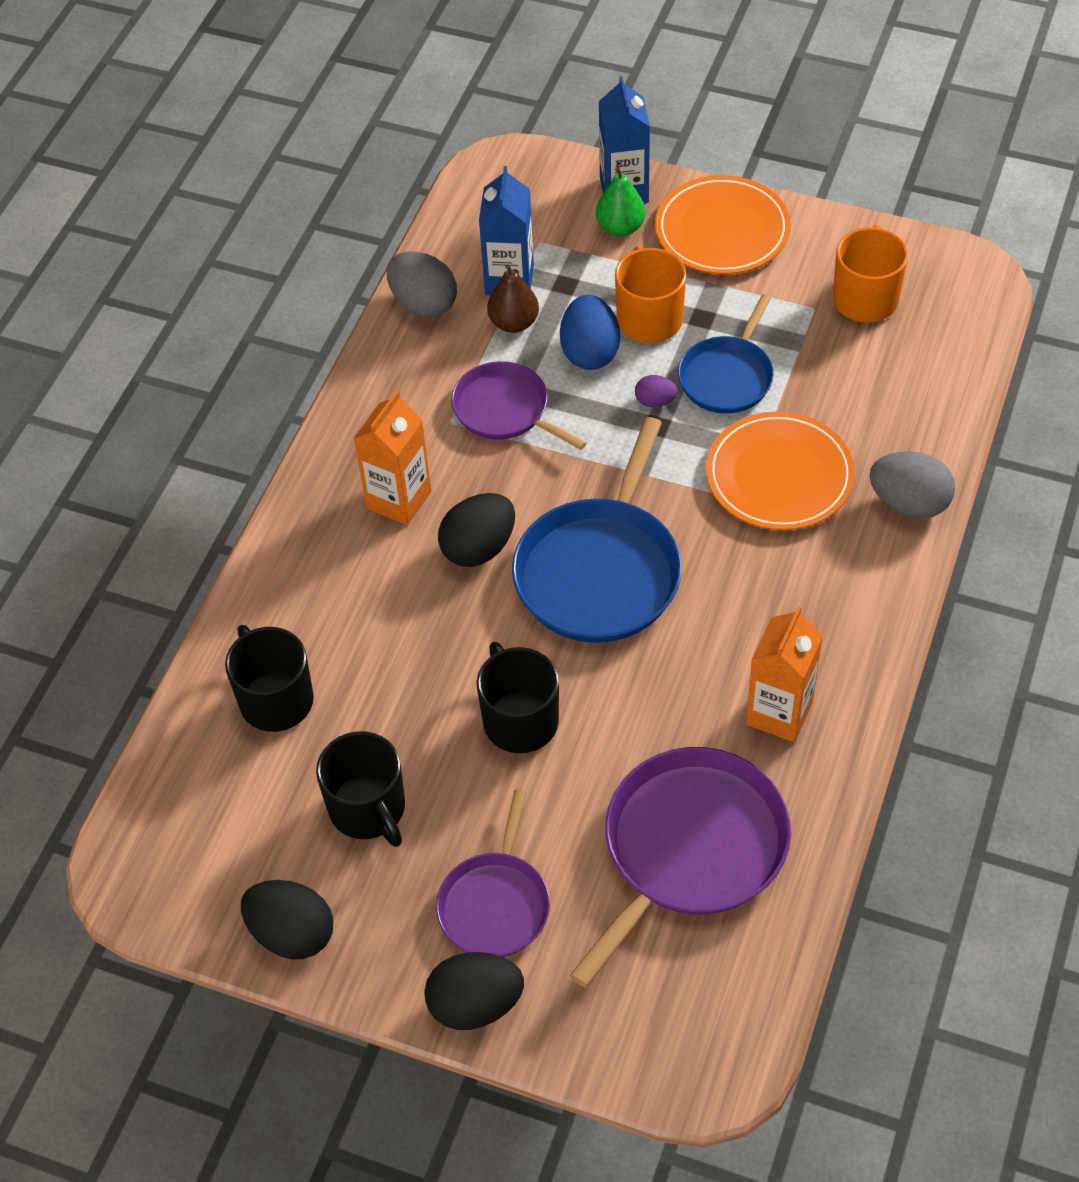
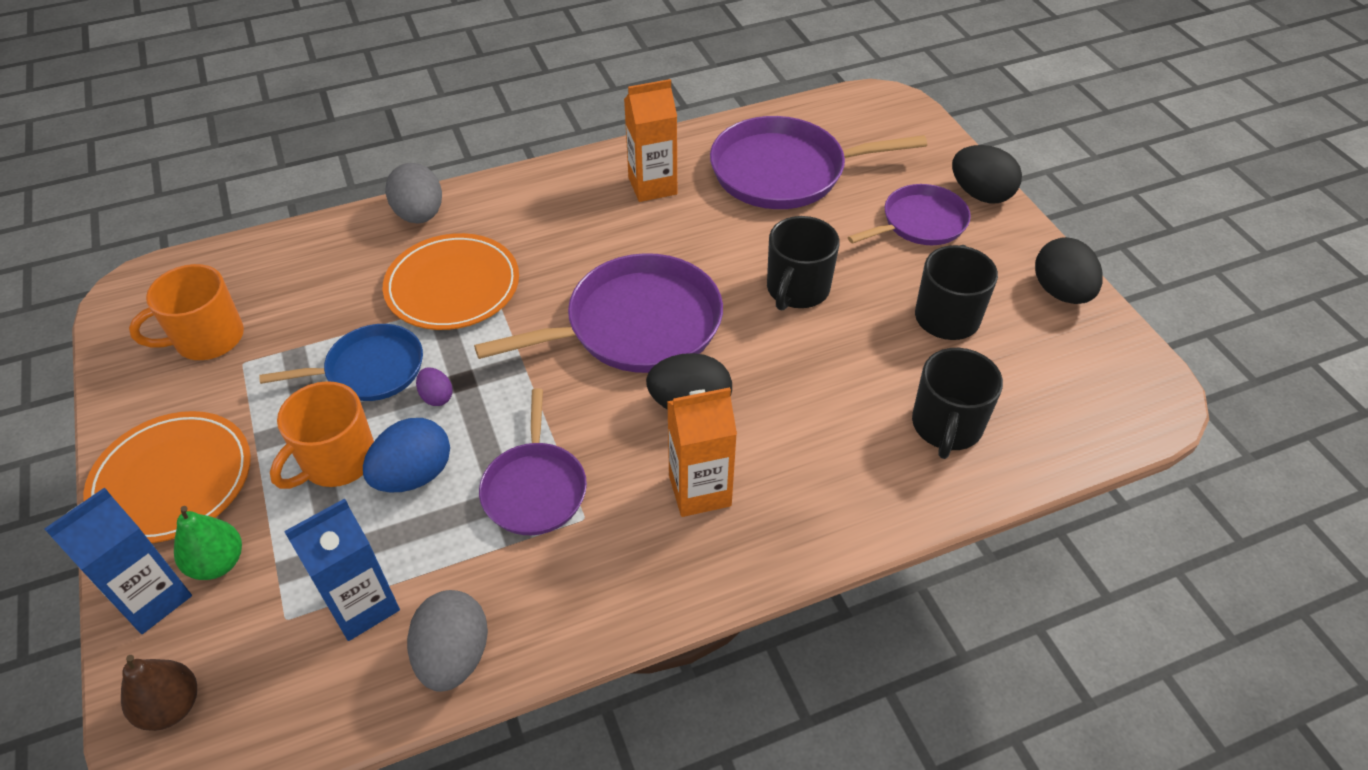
camera: 135 degrees left, 5 degrees down
(514, 323) = (421, 558): brown pear -> brown pear (171, 706)
(600, 571) = (636, 325): blue pan -> purple pan

